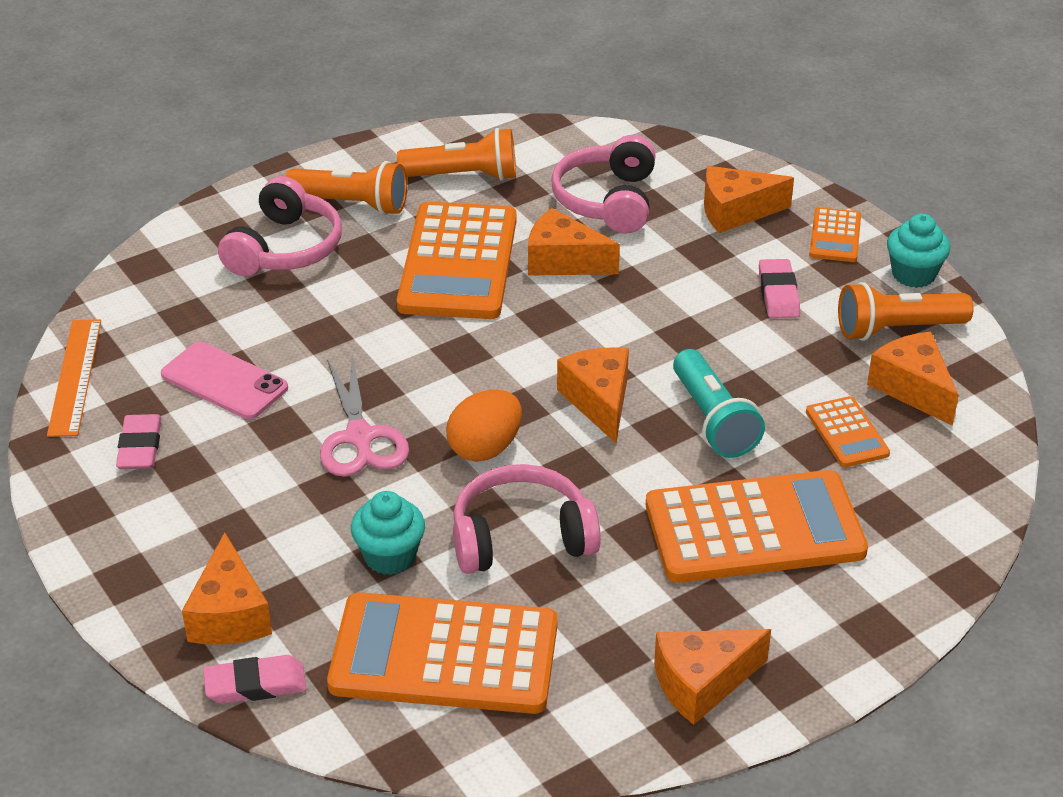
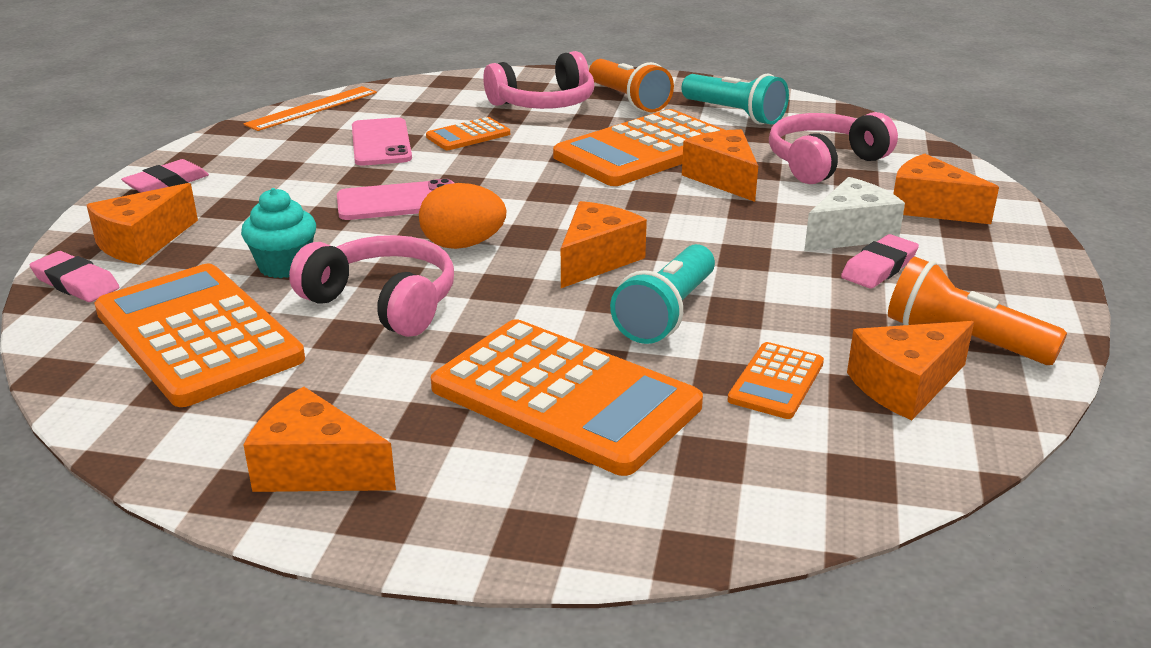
camera: 45 degrees right, 10 degrees down
(140, 447) = (275, 149): pink eraser -> pink eraser (167, 183)
(360, 437) = (398, 202): pink scissors -> pink phone
(464, 176) = (734, 114): orange flashlight -> turquoise flashlight
(721, 270) = (850, 234): none -> white cheese
(835, 236) = (1005, 257): orange calculator -> orange calculator (468, 135)
(913, 274) = (1049, 312): turquoise cupcake -> none
(913, 388) = (905, 386): orange cheese -> orange cheese turned 135 degrees counterclockwise

